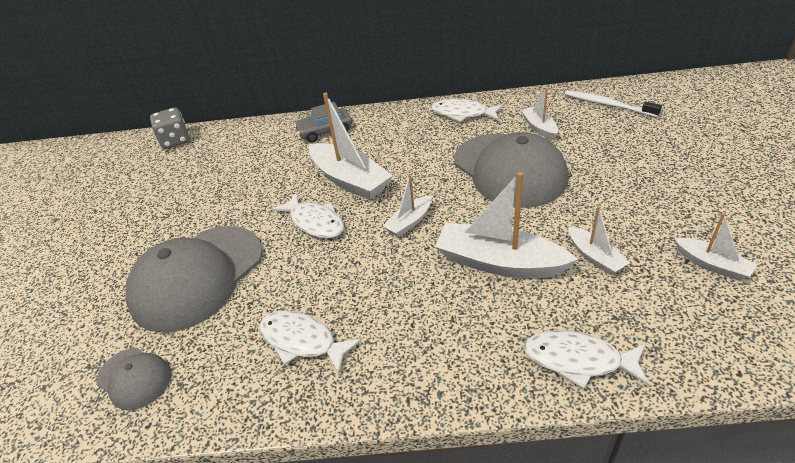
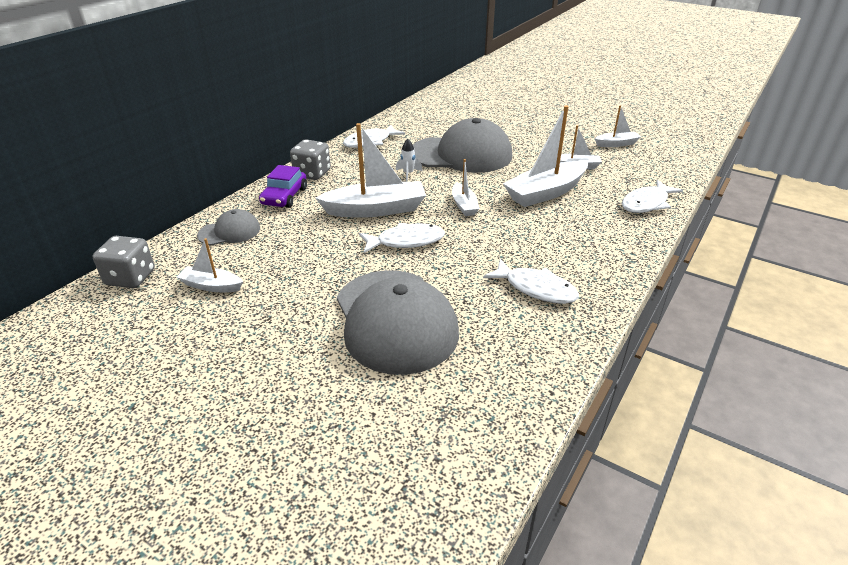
camera: 60 degrees left, 5 degrees down
(134, 378) = (488, 389): grey cap -> grey cap (229, 232)
(302, 341) = (536, 289): white fish -> white fish turned 120 degrees counterclockwise
(325, 131) = (284, 196): grey car -> purple car
(373, 121) = (312, 173): none -> grey dice
(430, 162) = (408, 174): none -> white rocket
(539, 128) = (433, 129): white boat -> white boat (211, 286)
(608, 105) = (446, 103): white toothbrush -> none

